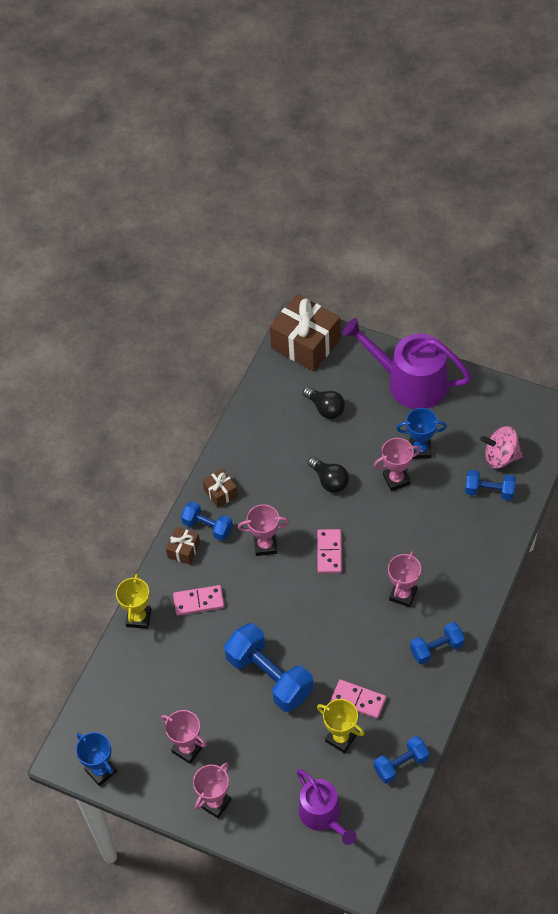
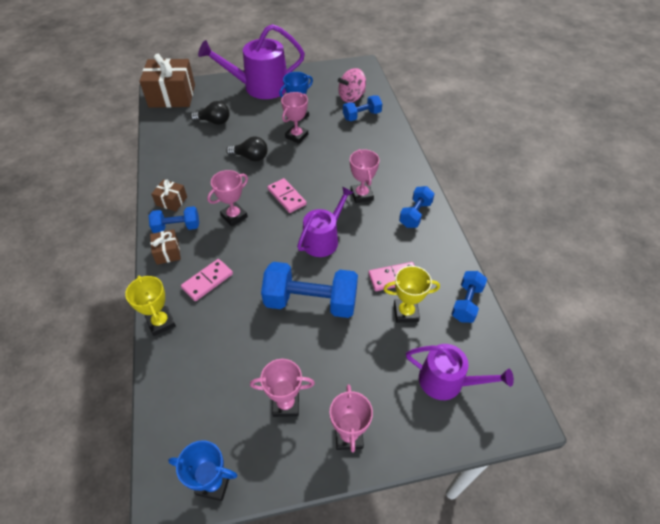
camera: 40 degrees left, 5 degrees down
(327, 621) = (323, 239): none -> purple watering can

